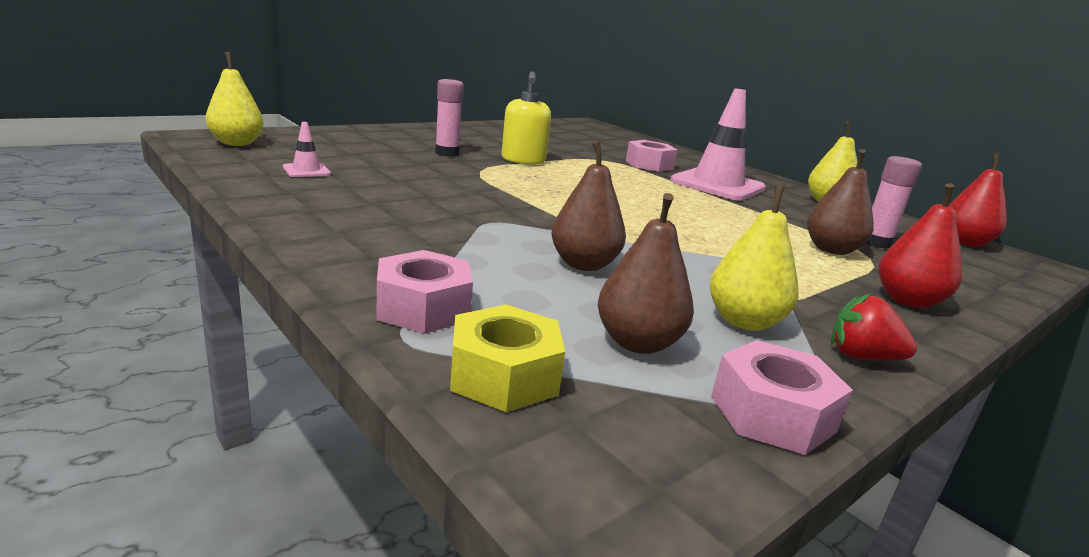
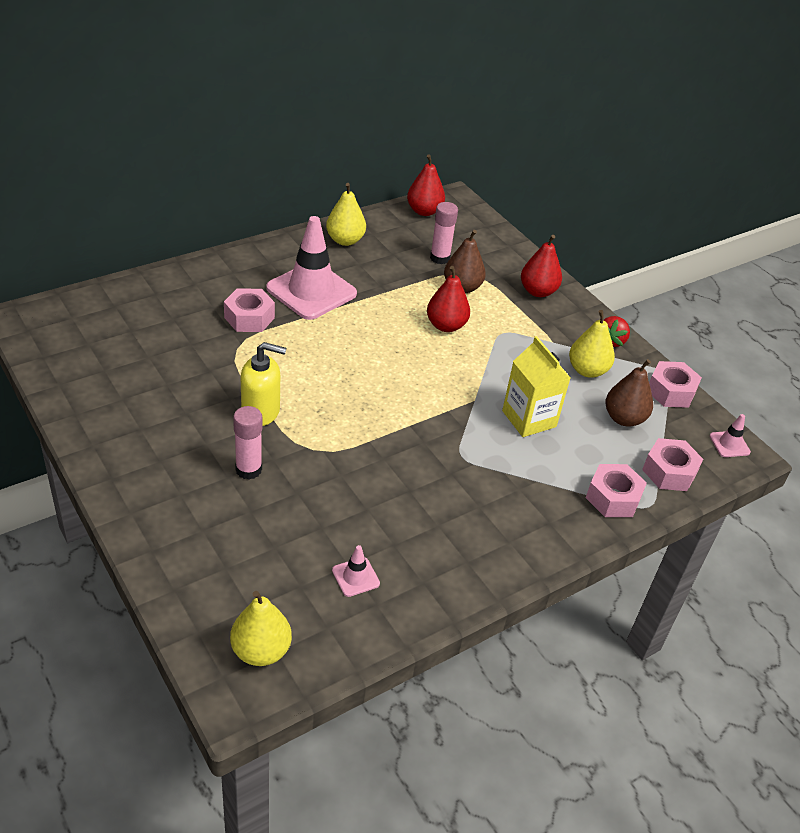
camera: 85 degrees left, 20 degrees up
(503, 375) = (669, 472): yellow nut -> pink nut
(584, 264) = (529, 419): brown pear -> yellow carton
(639, 489) = (729, 444): none -> pink traffic cone
(735, 234) = (446, 326): none -> red pear

